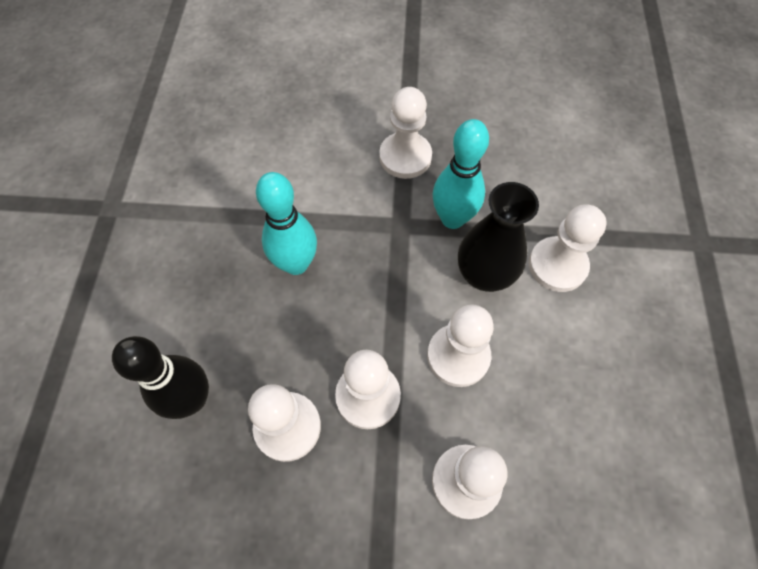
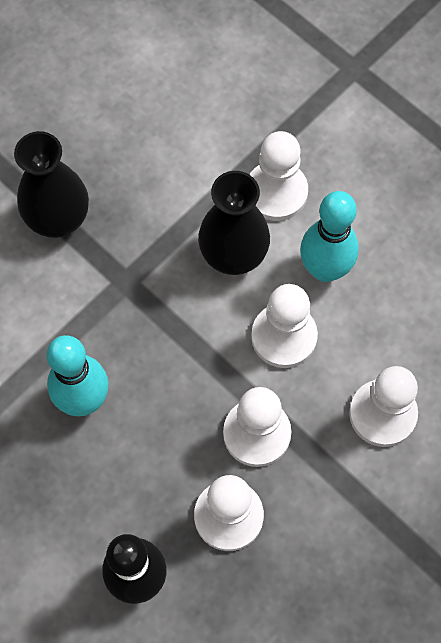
camera: 50 degrees left, 5 degrees up
(405, 157) = (58, 219): white pawn -> black vase
(452, 218) = (159, 234): turquoise bowling pin -> turquoise bowling pin (325, 269)

